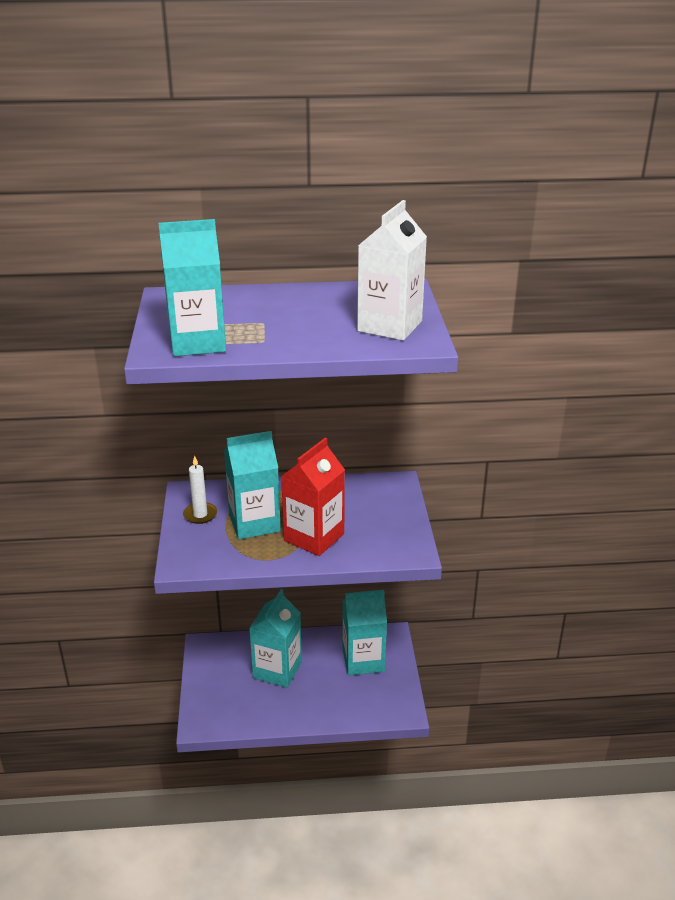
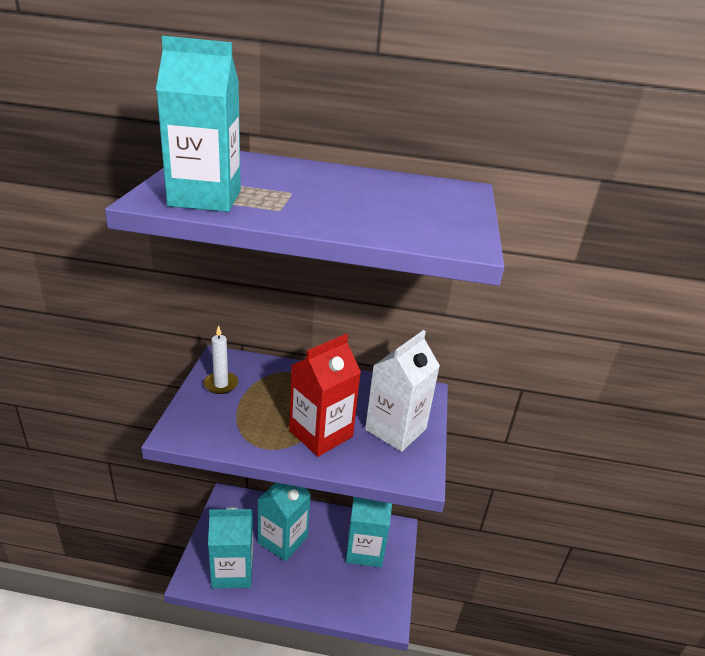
camera: 10 degrees right, 0 degrees up
(254, 523) = (268, 405): turquoise carton -> turquoise carton (233, 571)
(390, 326) = (432, 220): white carton -> white carton (395, 429)

